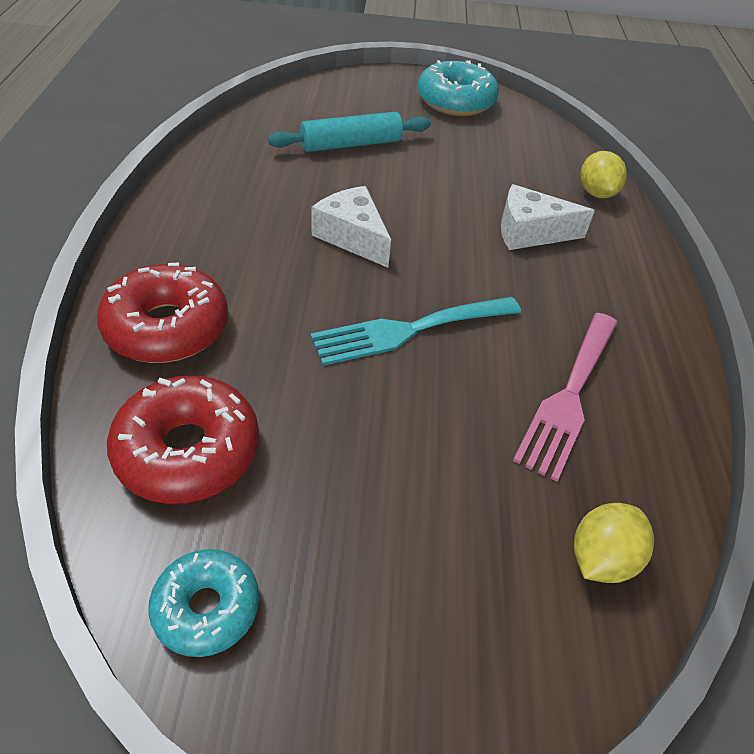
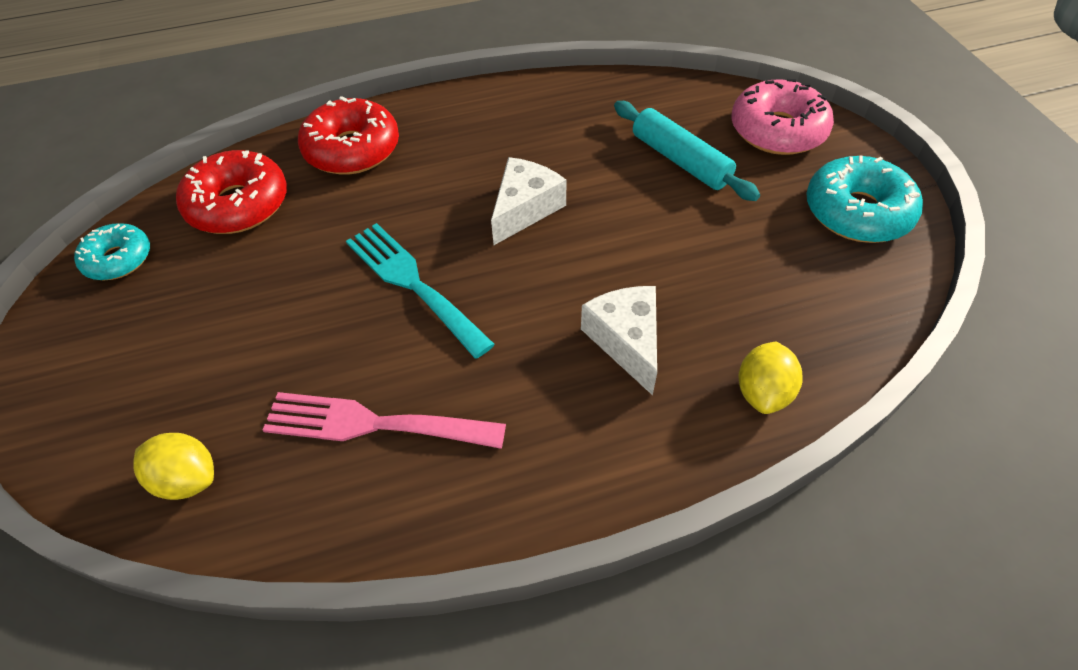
camera: 75 degrees right, 5 degrees up
(350, 96) = (777, 130): none -> pink donut
(596, 193) = (763, 392): yellow lemon -> yellow lemon turned 45 degrees counterclockwise

